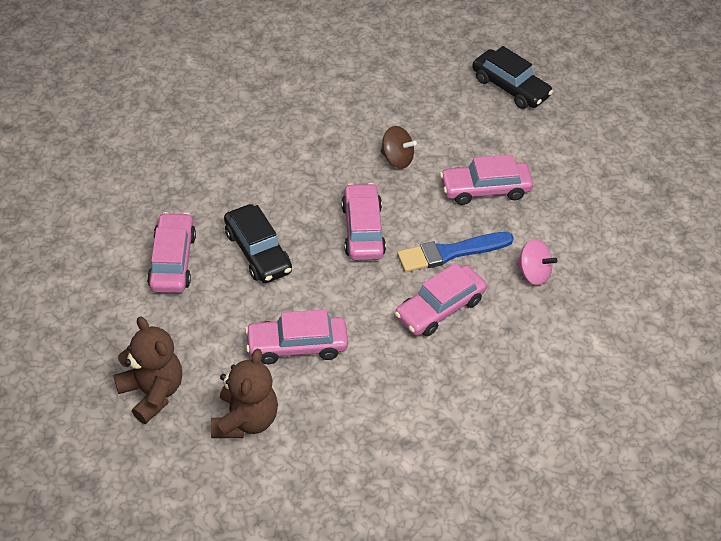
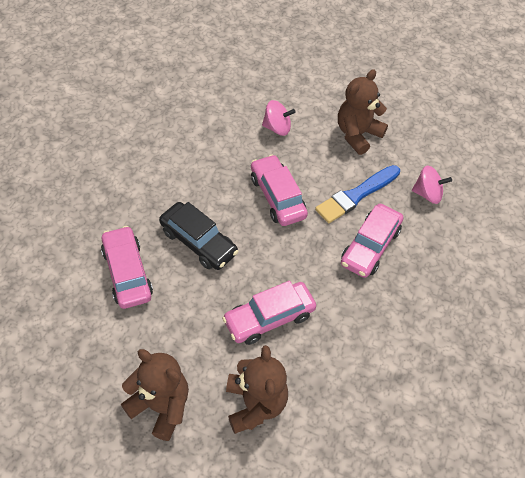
camera: 20 degrees left, 5 degrees up
(397, 159) = (277, 128): brown spinning top -> pink spinning top
(485, 189) = (357, 134): pink car -> brown teddy bear
(510, 87) = (337, 46): black car -> none

